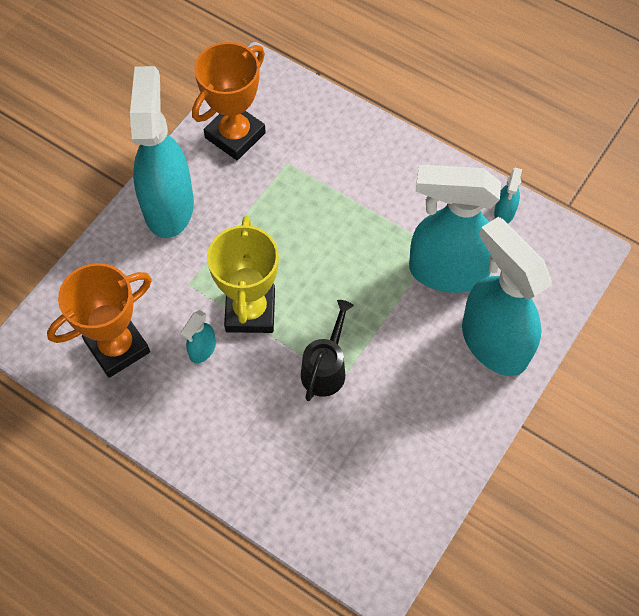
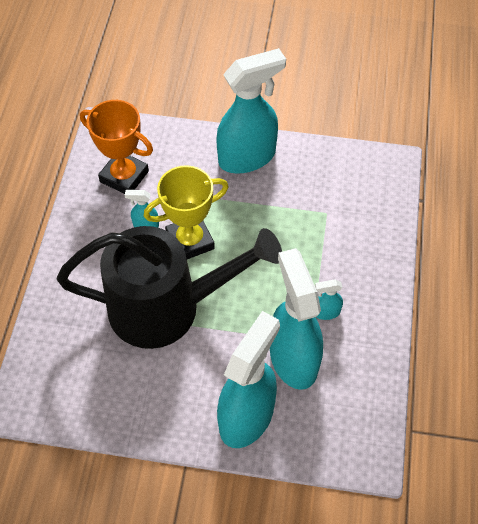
camera: 65 degrees right, 5 degrees down
(235, 135) = (329, 171): orange trophy -> none
(326, 368) = (168, 307): black watering can -> black watering can, size x2.46
(504, 212) = (372, 380): turquoise spray bottle -> turquoise spray bottle (326, 312)

